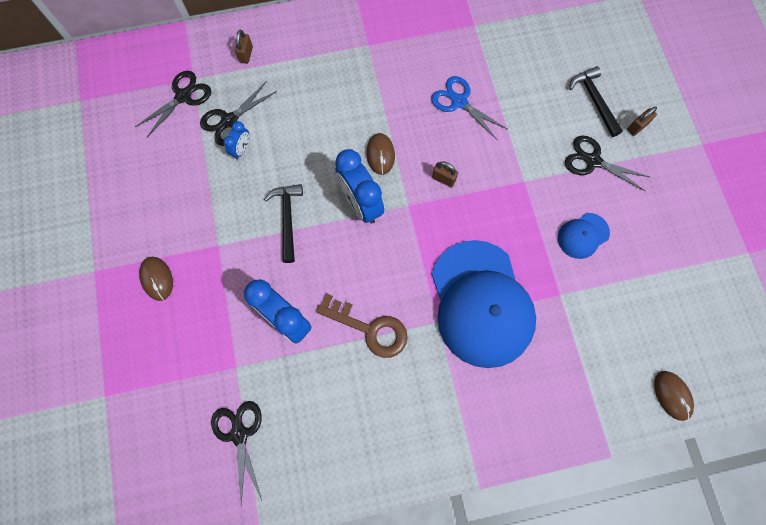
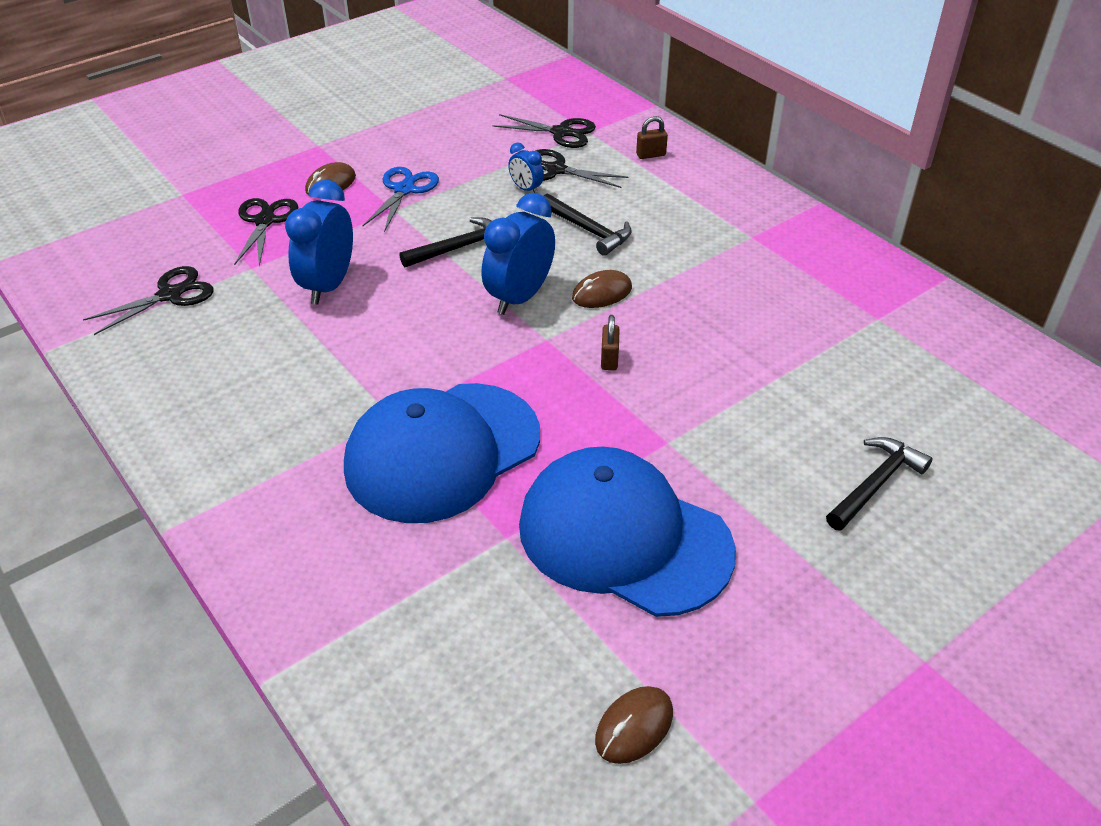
camera: 65 degrees right, 30 degrees down
(242, 149) = (526, 189): blue clock -> blue clock turned 45 degrees clockwise
(311, 132) = (588, 230): none -> black hammer
(369, 328) = (350, 356): brown key -> none
(459, 102) = (740, 339): blue scissors -> blue scissors (404, 190)
(583, 235) = (624, 537): blue cap -> blue cap, size x2.29
(592, 161) = (764, 512): black scissors -> black scissors (265, 221)
(637, 127) = (875, 553): brown padlock -> none
(672, 395) = (402, 743): brown mouse -> brown mouse (634, 727)

